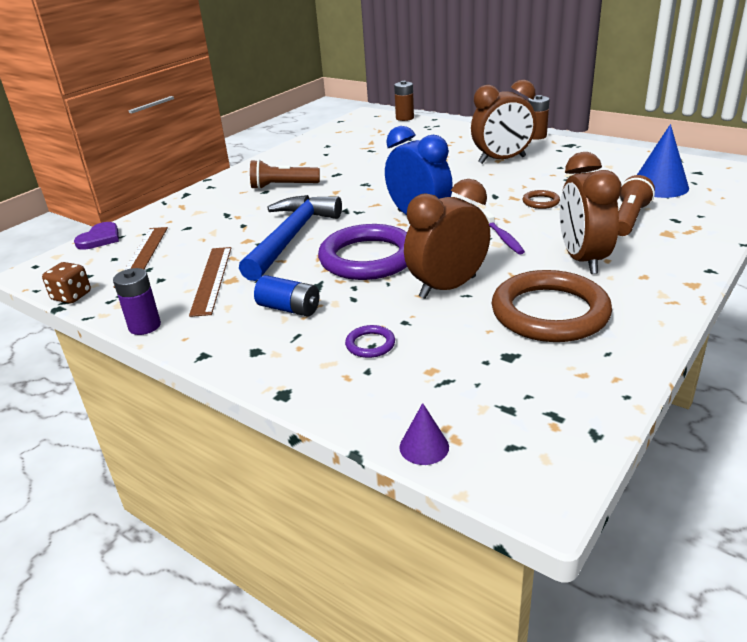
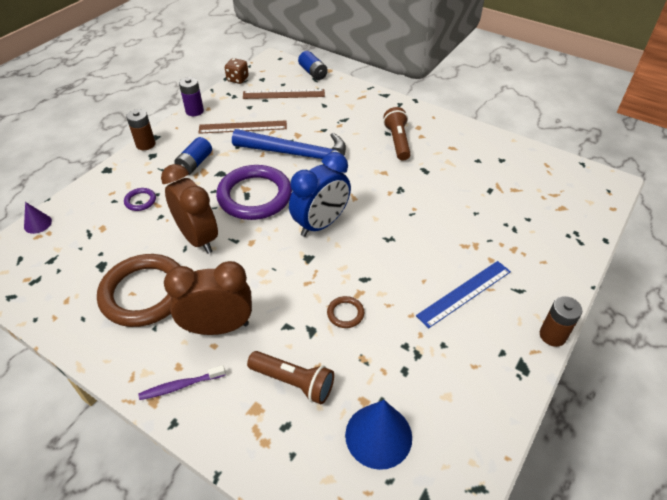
camera: 85 degrees right, 15 degrees up
(100, 238) = (313, 73): purple heart -> blue battery
(404, 118) = (603, 214): brown battery -> brown battery (145, 144)
(502, 160) = (464, 293): brown clock -> blue ruler
(503, 238) = (271, 277): purple toothbrush -> purple toothbrush (180, 386)

